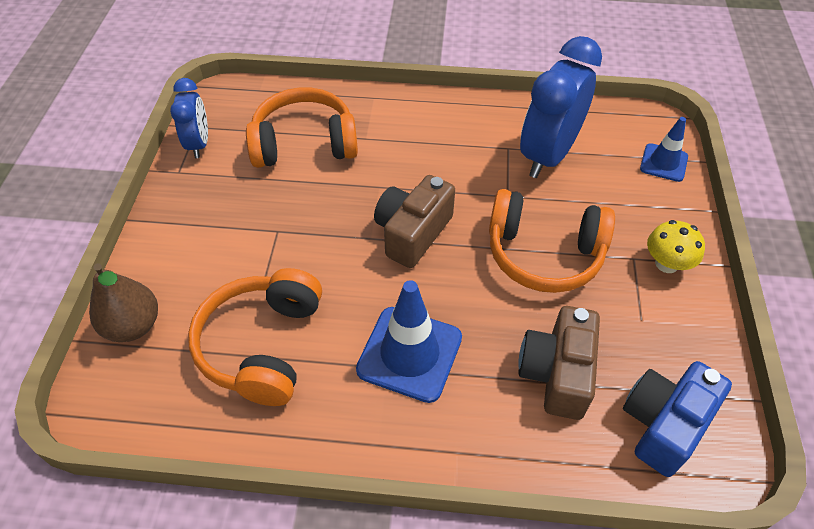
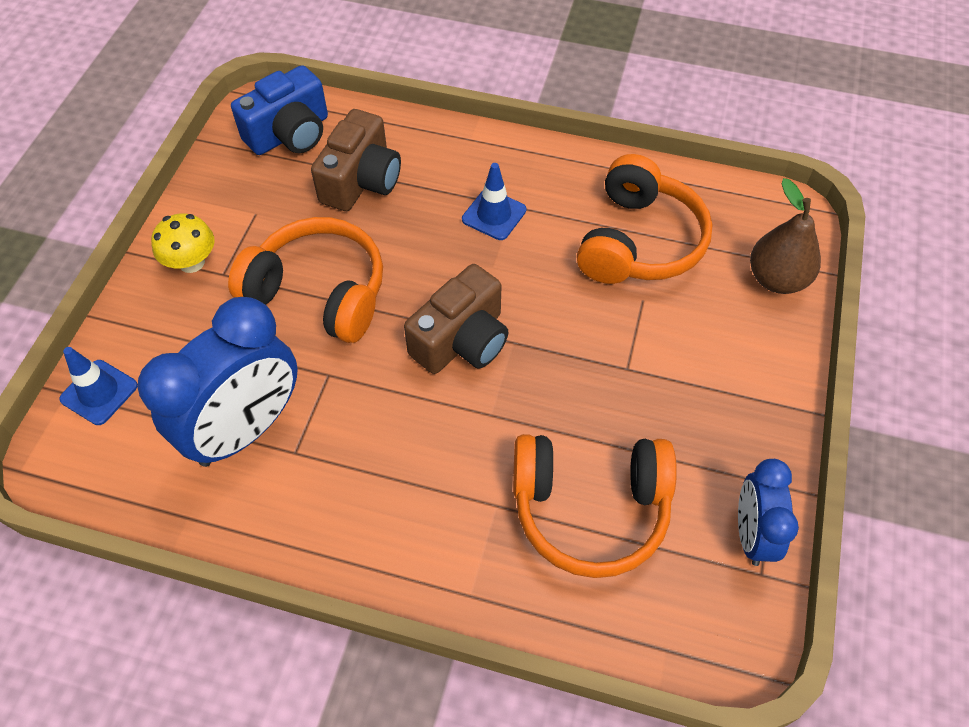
camera: 170 degrees left, 5 degrees up
(409, 353) = (494, 215): blue traffic cone -> blue traffic cone, size x0.60

